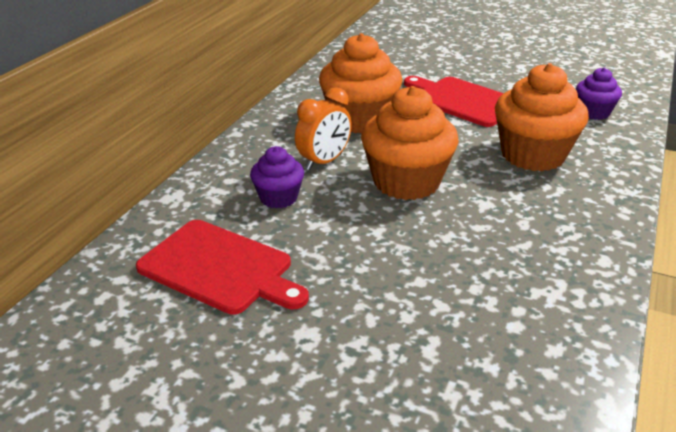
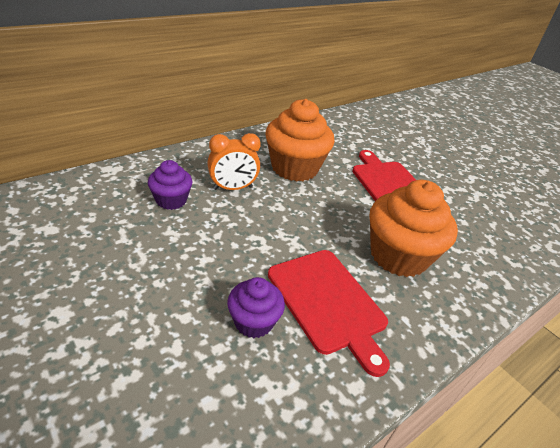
camera: 25 degrees right, 5 degrees up
(220, 268) = (73, 233): red cutting board -> red cutting board (328, 302)
(406, 182) = (271, 230): orange cupcake -> none
(593, 113) = (496, 243): purple cupcake -> purple cupcake (254, 322)

